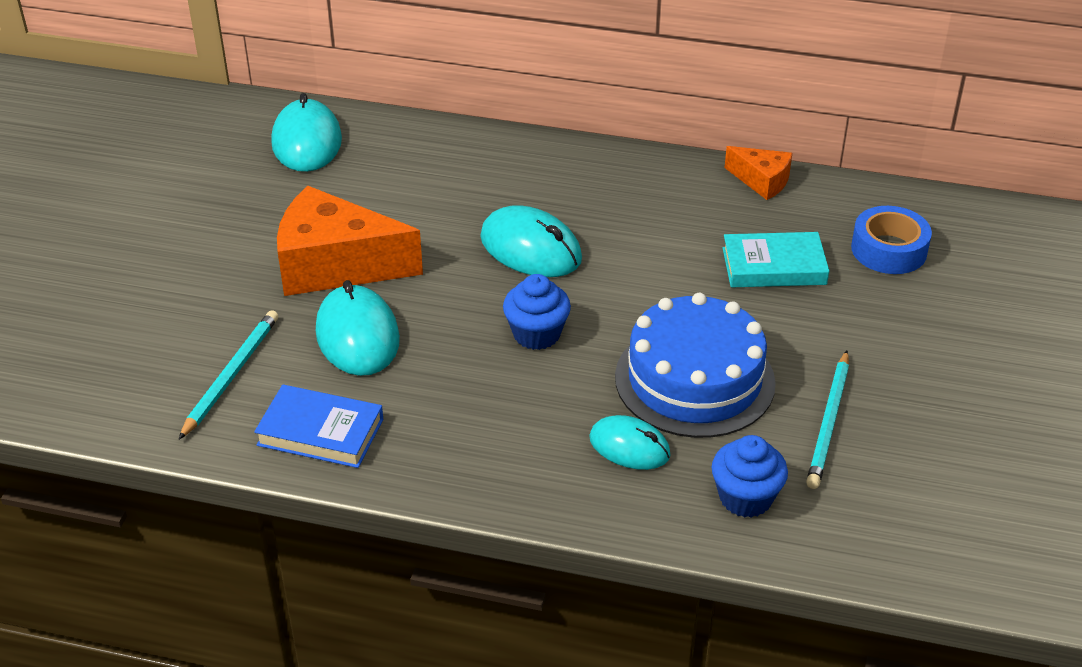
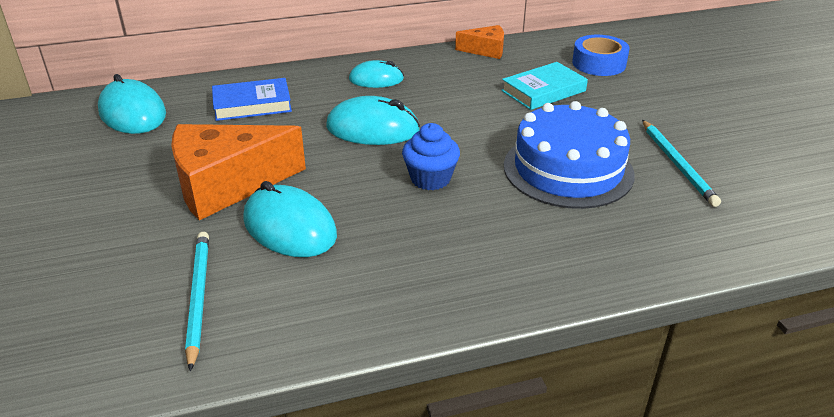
camera: 30 degrees left, 5 degrees down
(320, 432) = (321, 311): blue book -> blue book (252, 104)
(629, 447) = (572, 227): turquoise mouse -> turquoise mouse (376, 79)
(745, 498) = (683, 229): blue cupcake -> none

